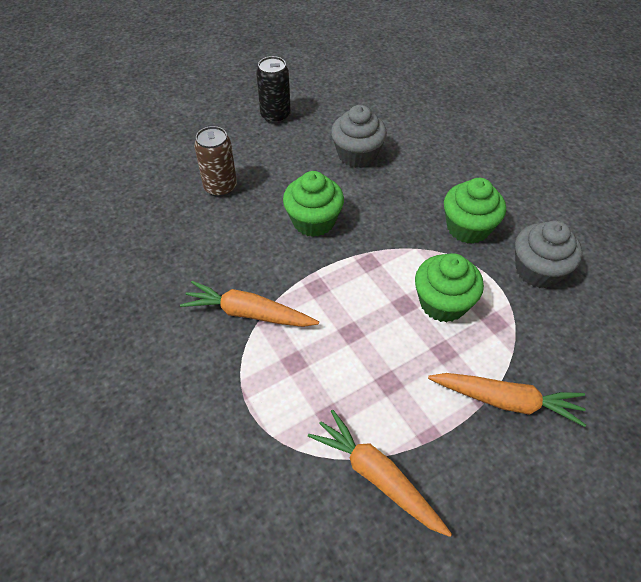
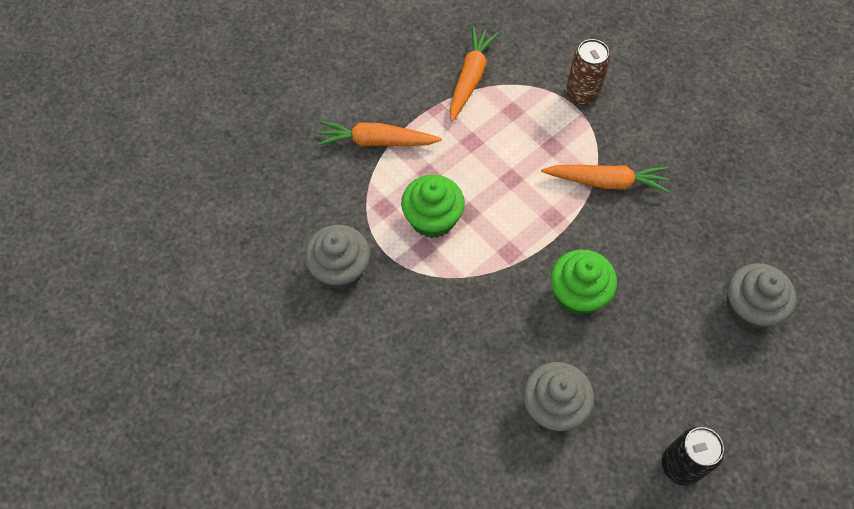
camera: 170 degrees right, 10 degrees up
(170, 192) = (749, 308): none -> grey cupcake
(220, 187) = (697, 325): brown can -> brown can (582, 93)
(377, 476) = (470, 78): orange carrot -> orange carrot turned 105 degrees counterclockwise
(468, 228) = (411, 312): green cupcake -> none

